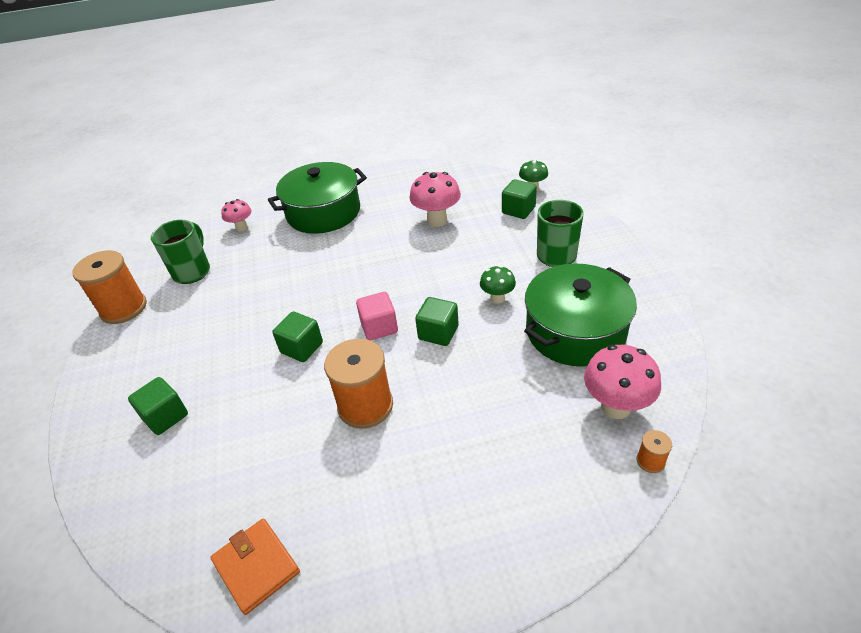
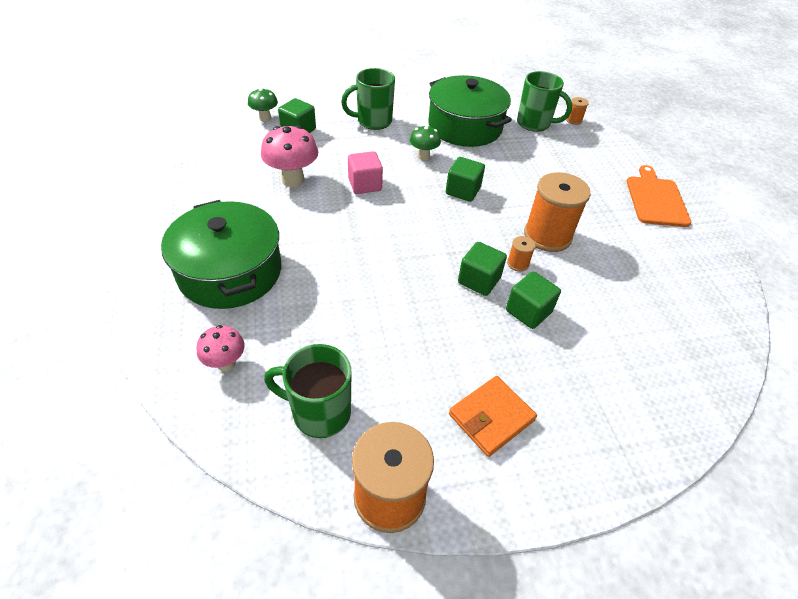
camera: 95 degrees left, 5 degrees up
(165, 416) = (580, 388): green cube -> green cube (528, 311)
(256, 567) = (704, 294): orange wallet -> orange wallet (491, 417)
(322, 377) = (518, 263): none -> orange spool
(379, 327) = (453, 226): pink cube -> pink cube (365, 184)
(451, 549) = (655, 199): none -> orange cutting board
(616, 407) = (534, 124): pink mushroom -> green mug

